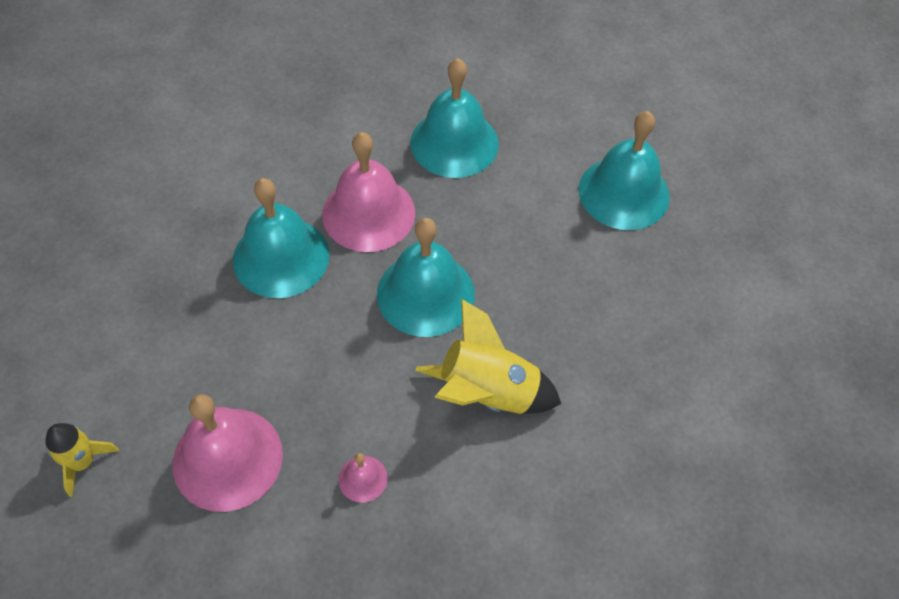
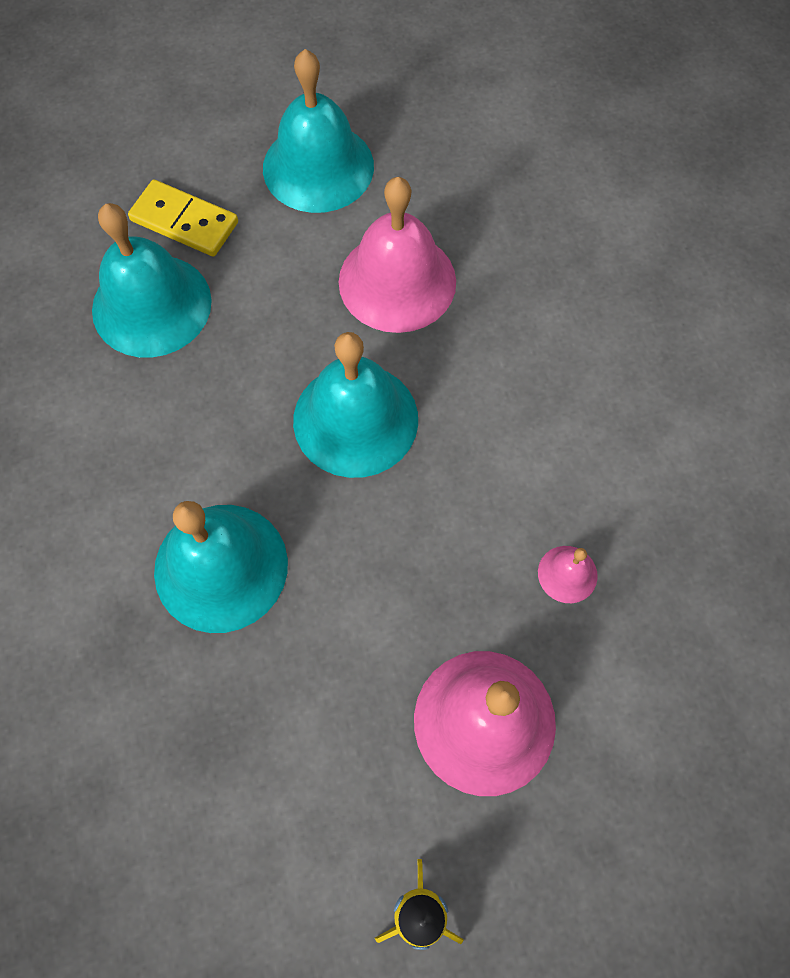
camera: 65 degrees left, 10 degrees up
(368, 213) = (207, 440): pink bell -> pink bell (397, 281)
(487, 393) = (513, 405): yellow rocket -> none
(529, 134) = (184, 222): none -> yellow domino

